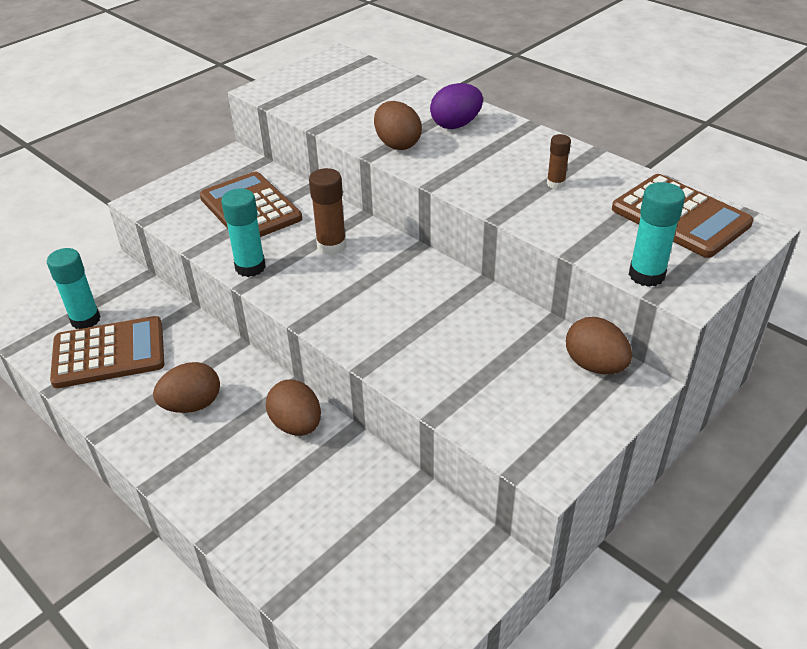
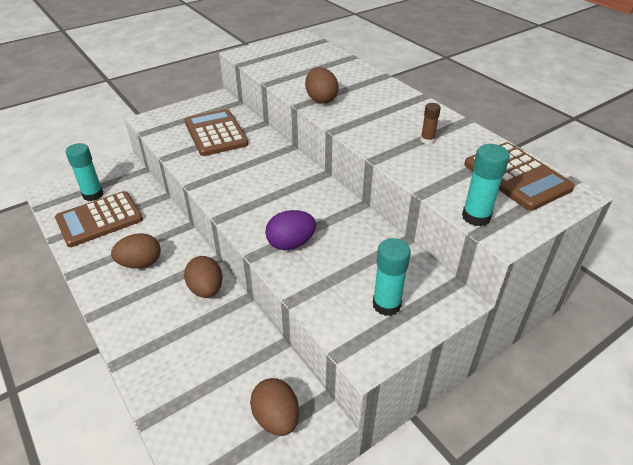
camera: 10 degrees right, 0 degrees up
(109, 353) = (99, 219): brown calculator -> brown calculator turned 150 degrees clockwise
(250, 267) = (200, 173): turquoise glue stick -> turquoise glue stick (386, 305)
(331, 246) = (261, 166): brown glue stick -> none
(456, 125) = (368, 91): purple egg -> purple egg (291, 244)
(595, 365) = (426, 281): brown egg -> brown egg (276, 418)

